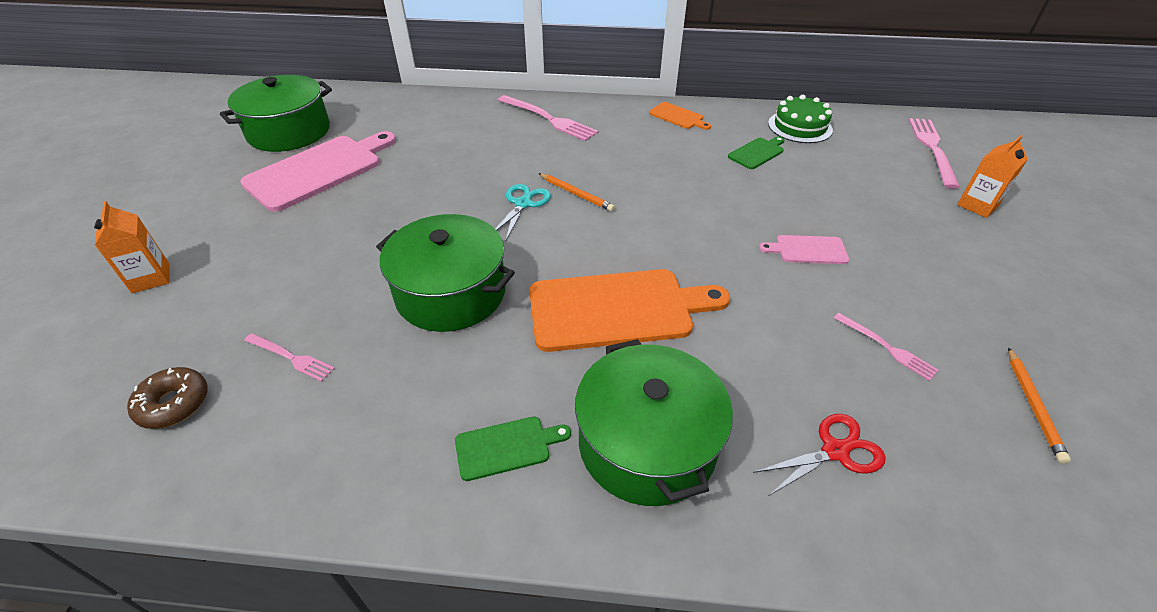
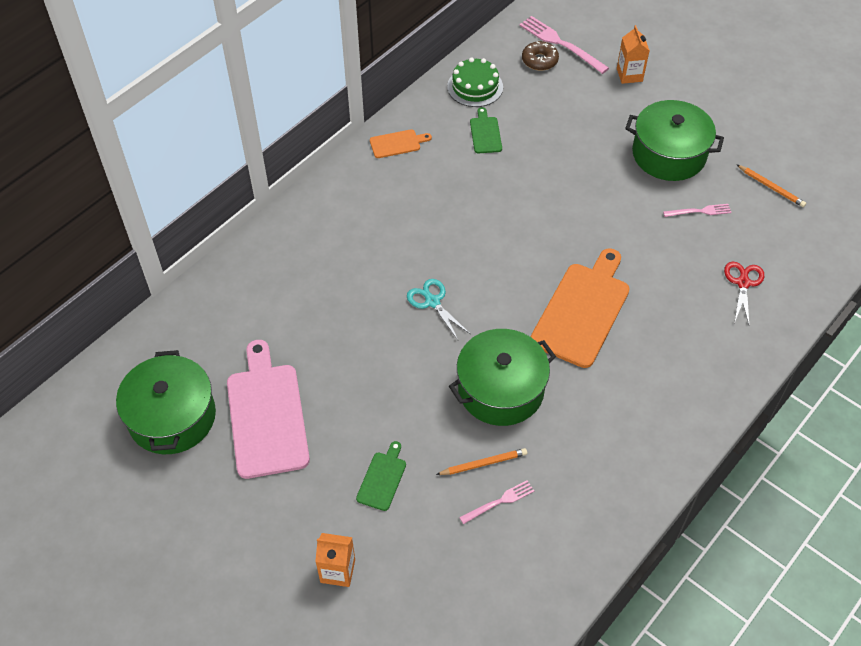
camera: 55 degrees left, 10 degrees up
(174, 404) = (497, 578): brown donut -> brown donut (539, 60)
(507, 447) = (648, 418): green cutting board -> green cutting board (382, 478)
(549, 119) = (325, 224): pink fork -> none
(576, 194) = (447, 265): orange pencil -> orange pencil (483, 463)
(647, 443) = (688, 356): green pot -> green pot (669, 154)
(807, 250) = (603, 185): pink cutting board -> none

